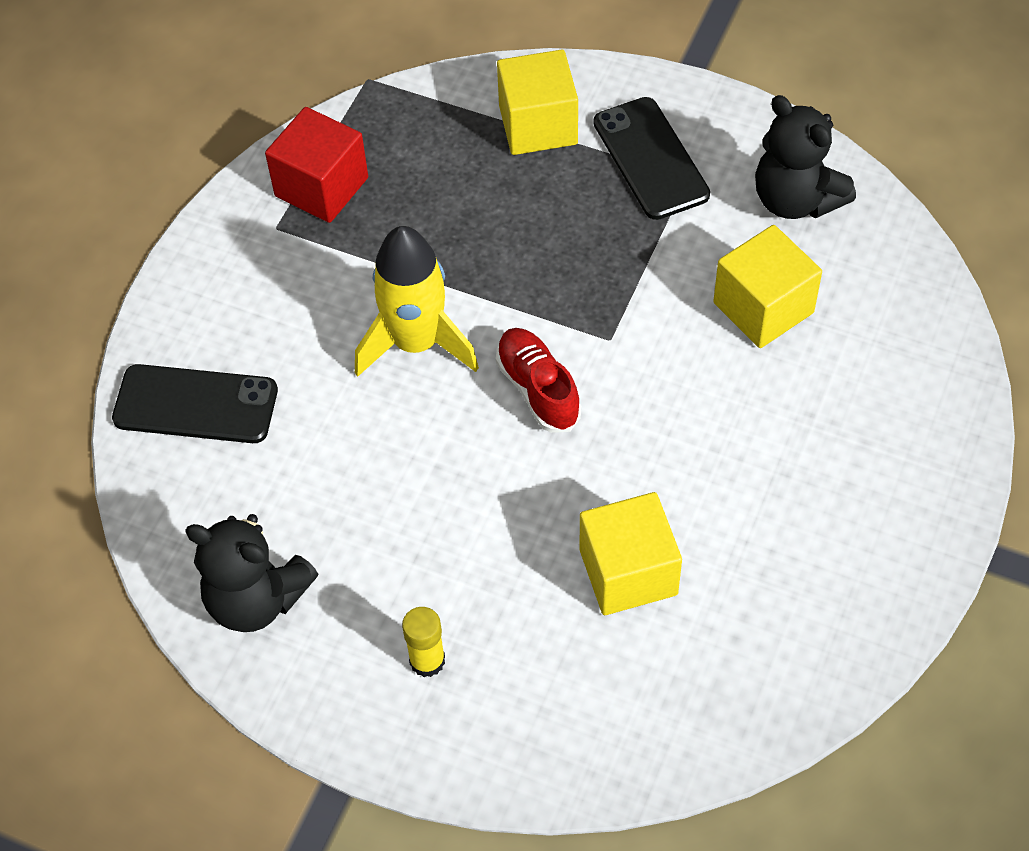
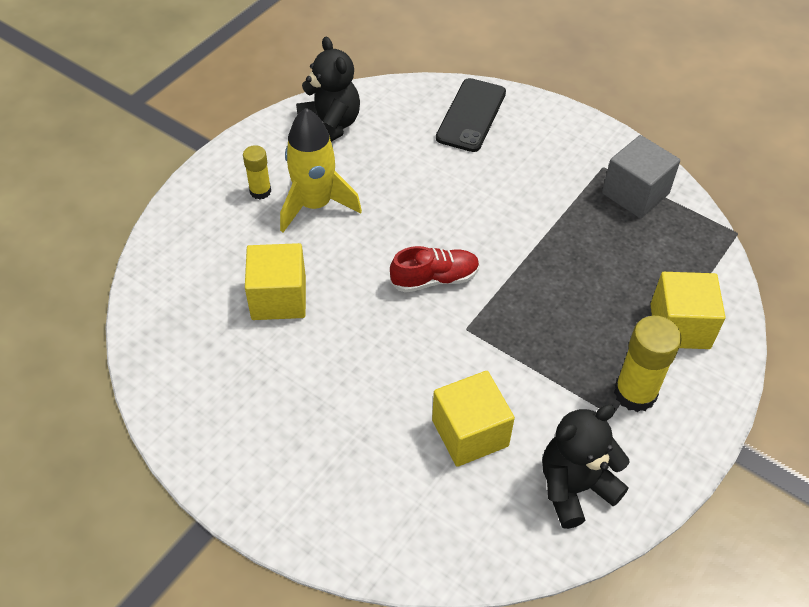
camera: 100 degrees right, 5 degrees down
(256, 599) = (330, 126): black teddy bear -> black teddy bear turned 120 degrees clockwise
(321, 187) = (635, 193): red cube -> grey cube
(416, 343) = (490, 222): yellow rocket -> yellow rocket (315, 205)
(650, 158) = (635, 393): black phone -> yellow glue stick

